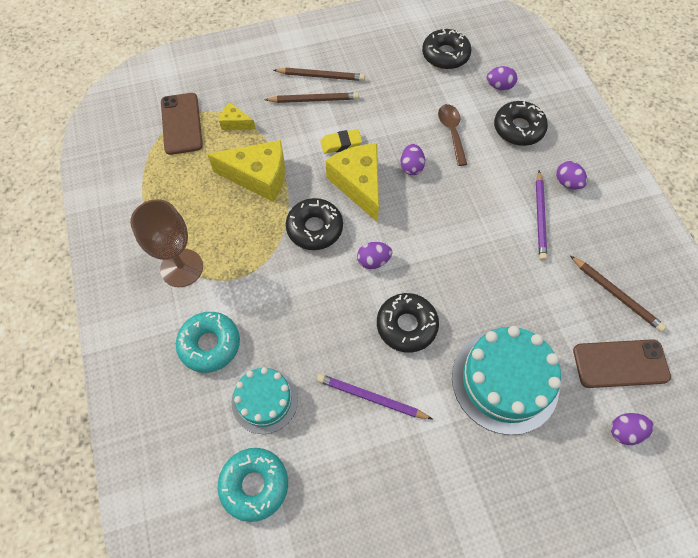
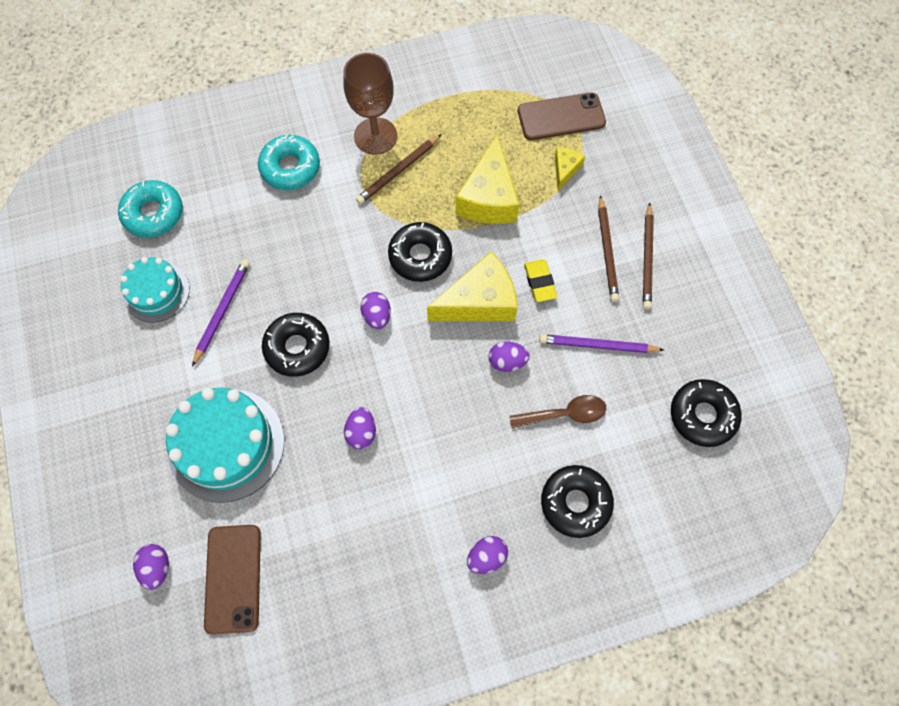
camera: 90 degrees right, 5 degrees up
(264, 400) = (230, 218): turquoise cake -> turquoise cake (156, 292)
(499, 86) = (650, 485): purple egg -> purple egg (361, 432)
(540, 217) = (433, 512): purple pencil -> purple pencil (598, 345)
(616, 294) = (320, 591): brown pencil -> brown pencil (398, 171)

